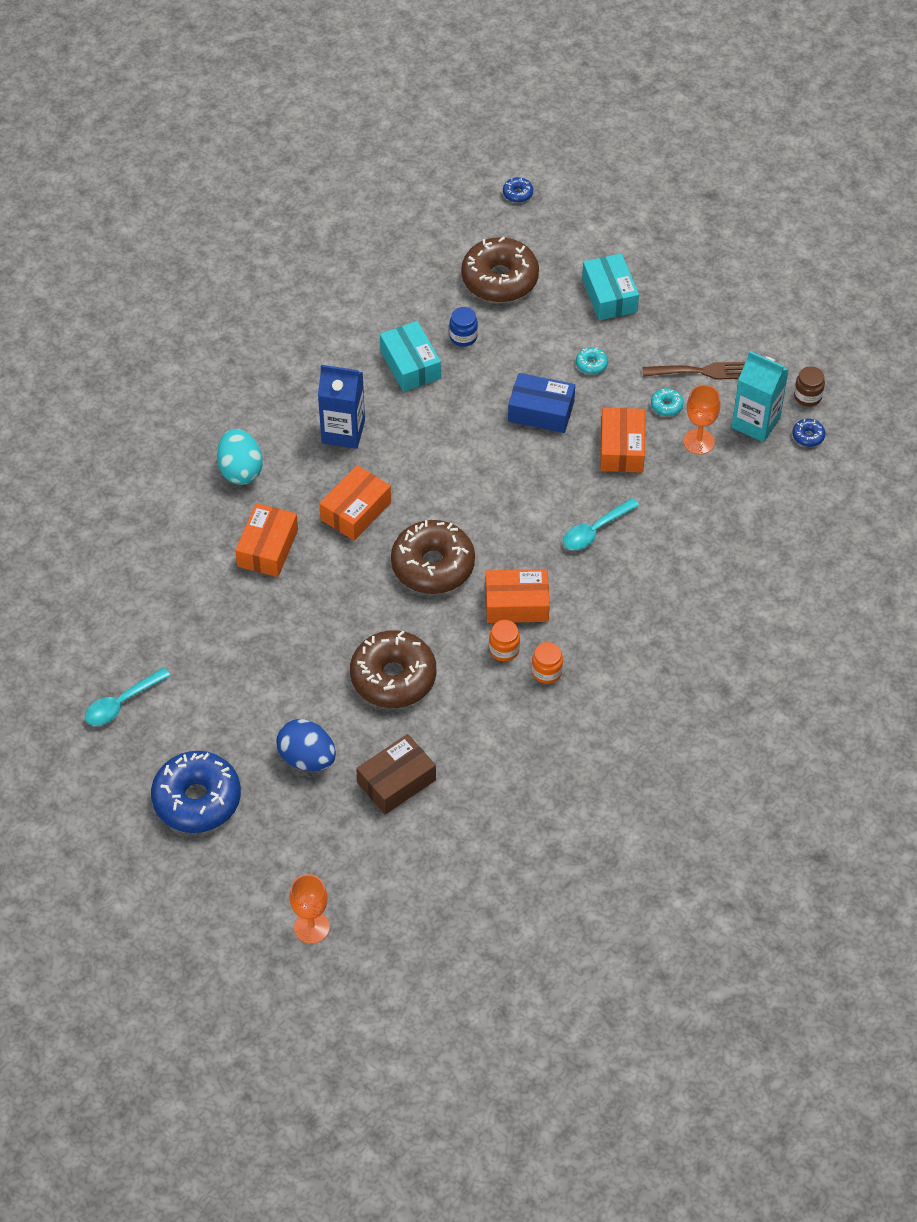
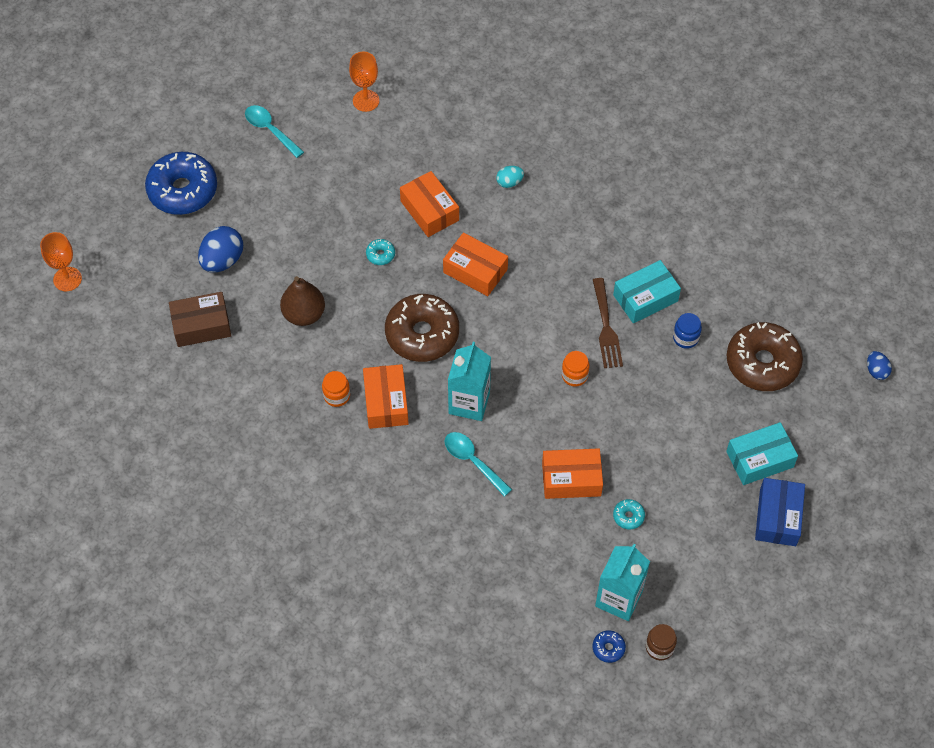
camera: 85 degrees right, 5 degrees up
(240, 470) = (509, 182): turquoise egg -> turquoise egg, size x0.55
(267, 548) = (429, 210): orange box -> orange box turned 45 degrees clockwise
(343, 432) = (561, 253): blue carton -> none
(393, 677) = (304, 314): brown donut -> brown pear
(396, 781) = (201, 325): brown box -> brown box turned 60 degrees counterclockwise
(517, 193) = (876, 371): blue donut -> blue egg
(524, 528) = (469, 403): none -> turquoise carton
(541, 411) = (606, 408): blue box -> blue box (778, 517)
(546, 672) = (315, 430): orange jar -> orange jar (574, 375)
(591, 364) = (670, 448): turquoise donut -> turquoise donut (380, 255)
(698, 442) = (588, 547): orange goblet -> orange goblet (366, 101)
(703, 371) = (676, 548): brown fork -> brown fork (606, 327)

